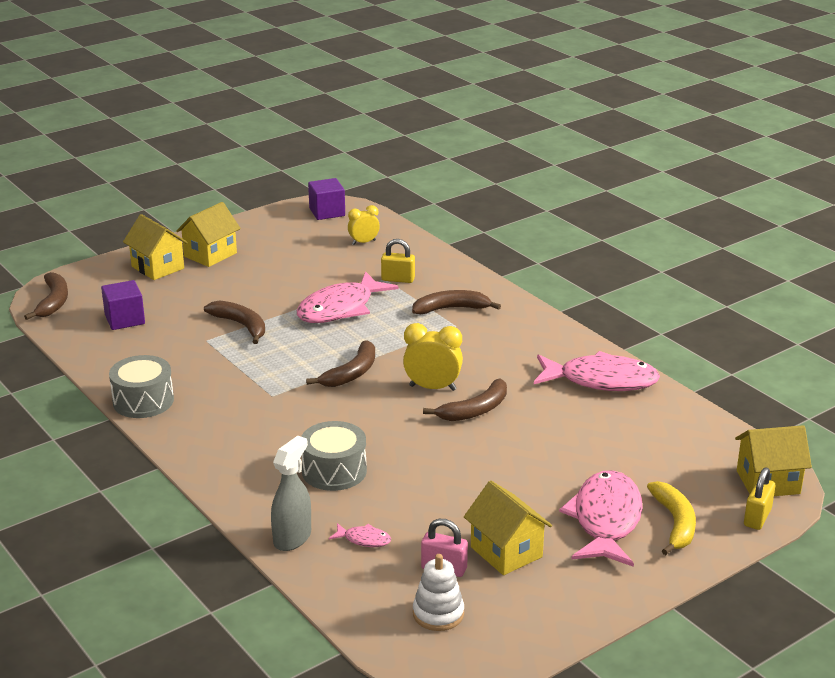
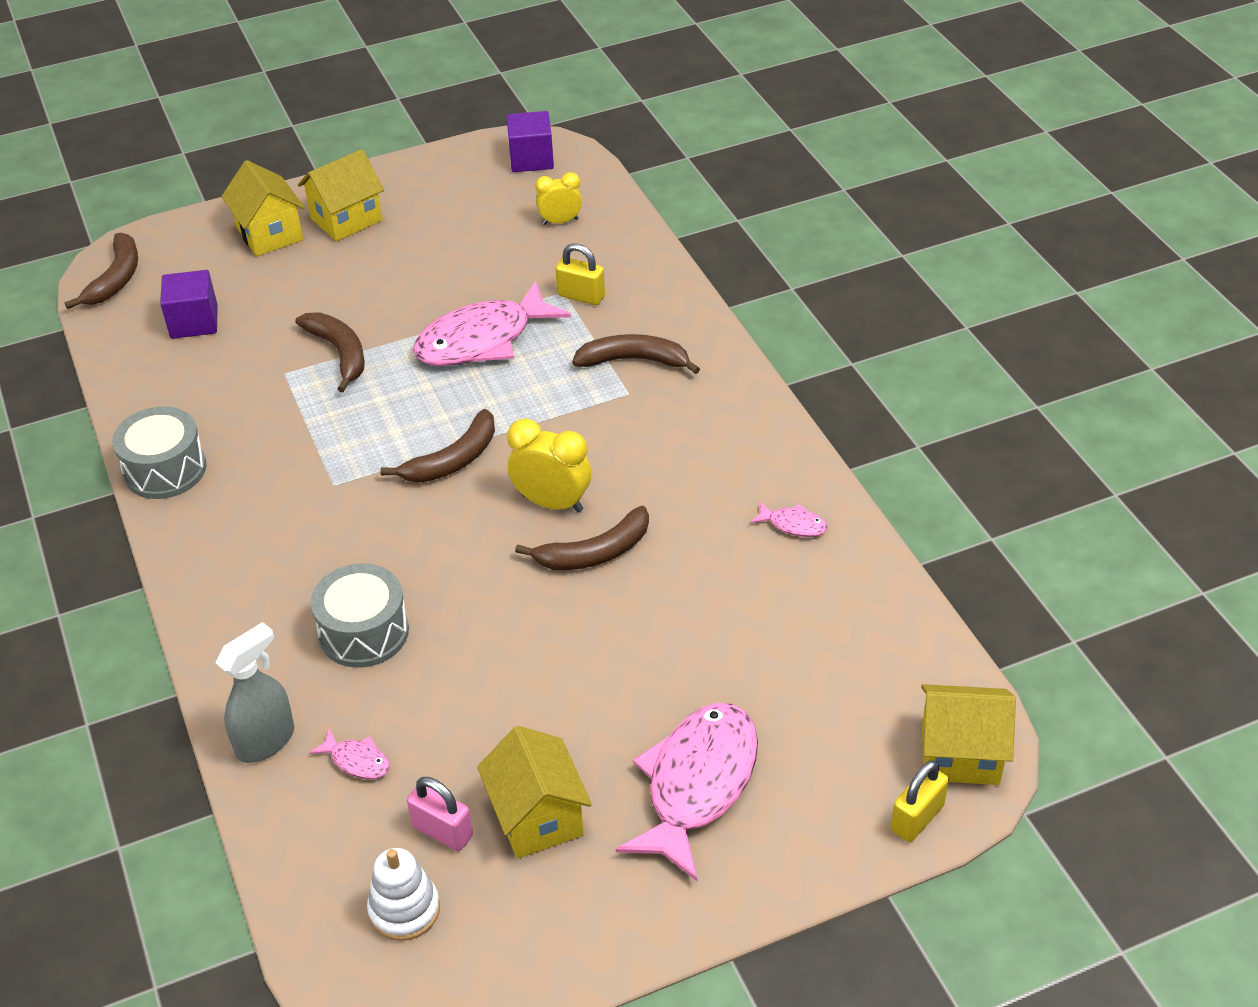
camera: 15 degrees right, 15 degrees up
(601, 380) = (793, 525): pink fish -> pink fish, size x0.42
(675, 523) = (793, 808): yellow banana -> none

